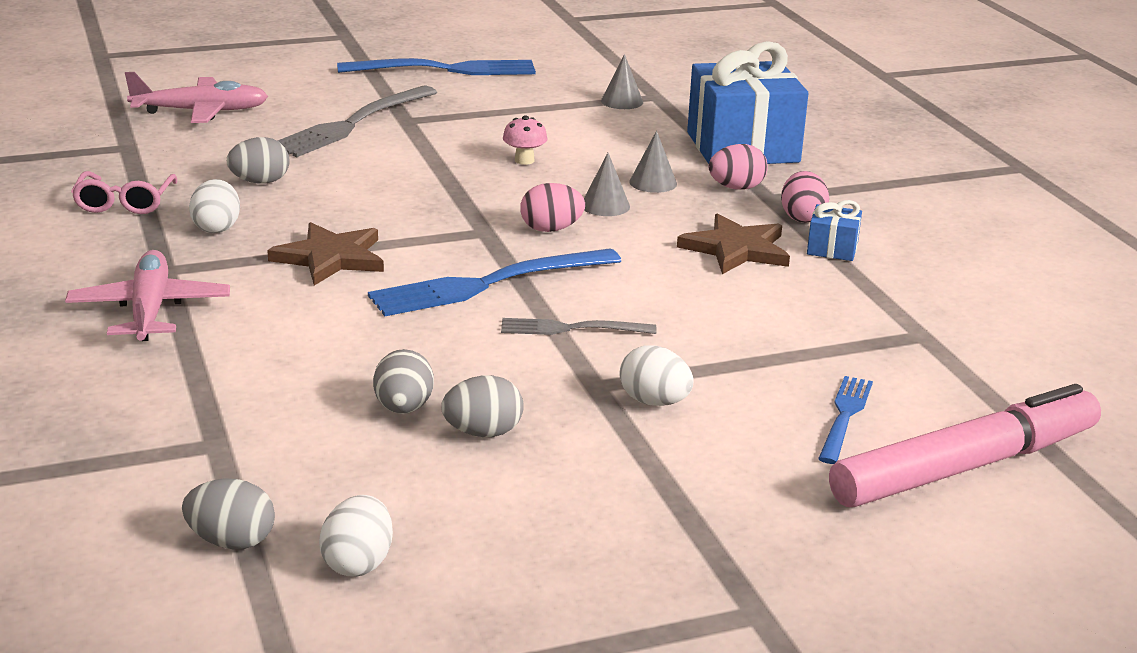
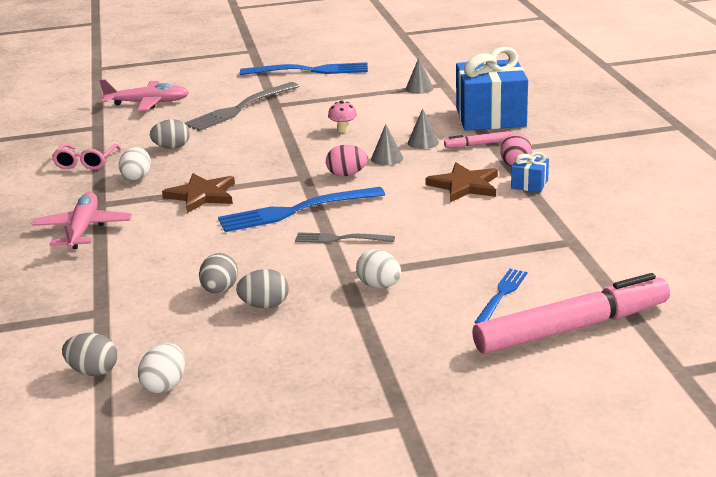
camera: 10 degrees right, 0 degrees up
(736, 188) = (477, 145): pink egg -> pink marker

